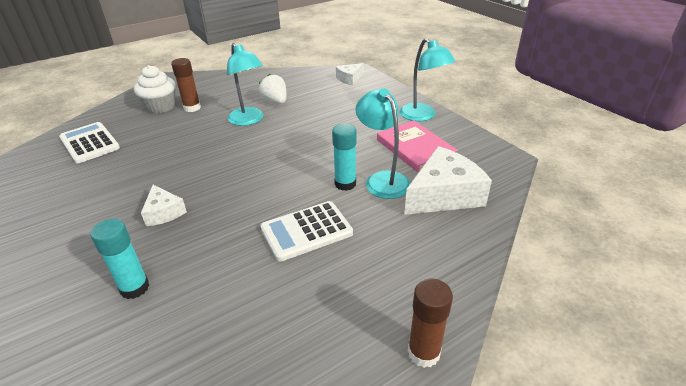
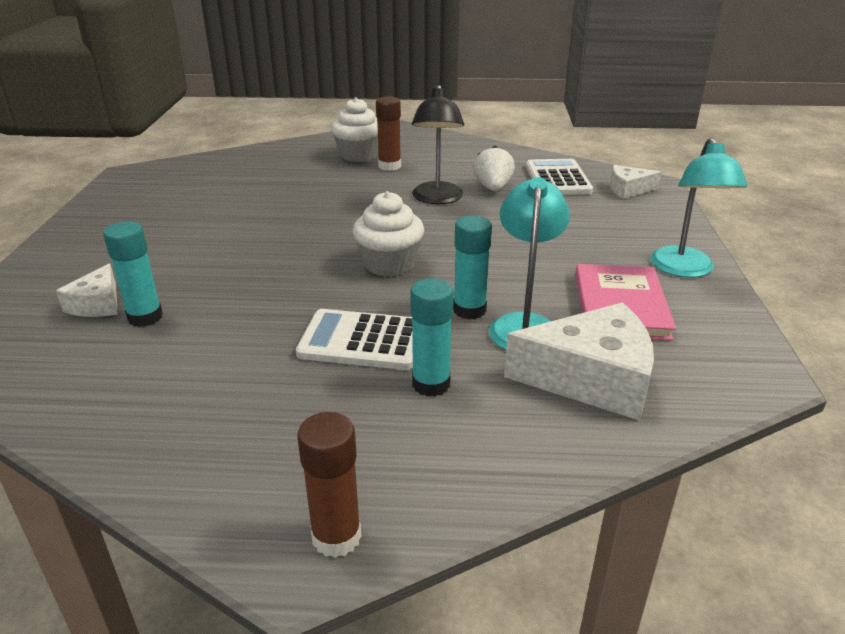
camera: 35 degrees right, 5 degrees down
(89, 143) = (254, 170): white calculator -> white calculator (557, 179)
(164, 212) = (245, 260): white cheese -> white cheese (97, 304)
(249, 120) = (437, 199): turquoise lamp -> black lamp
(267, 175) = (389, 264): none -> white cupcake
(373, 237) = (431, 384): none -> turquoise glue stick

